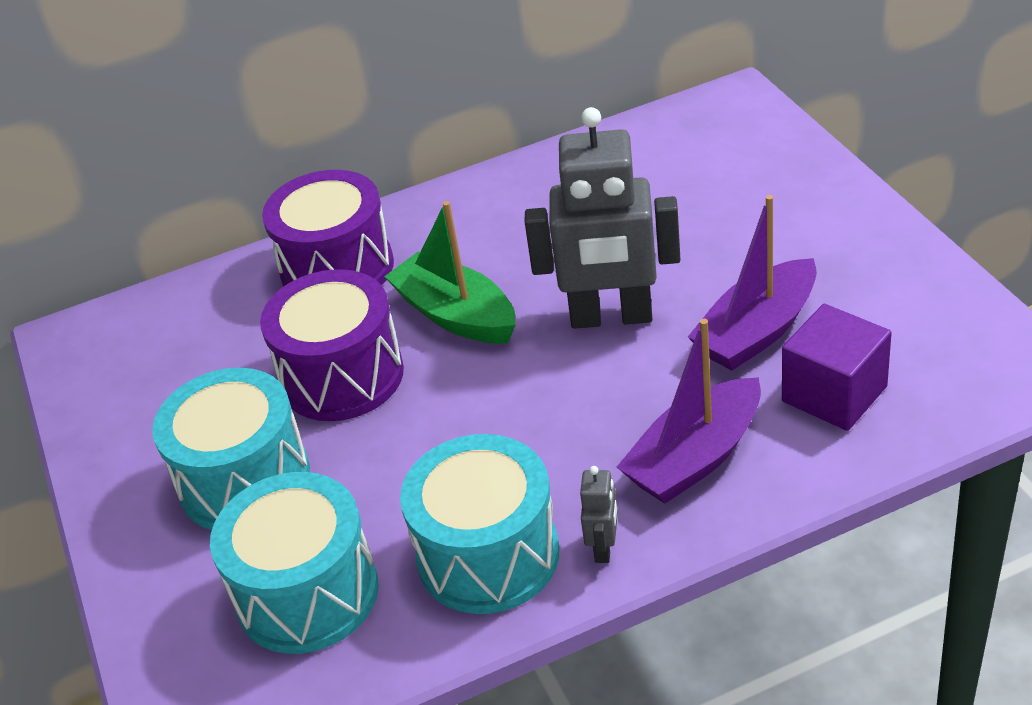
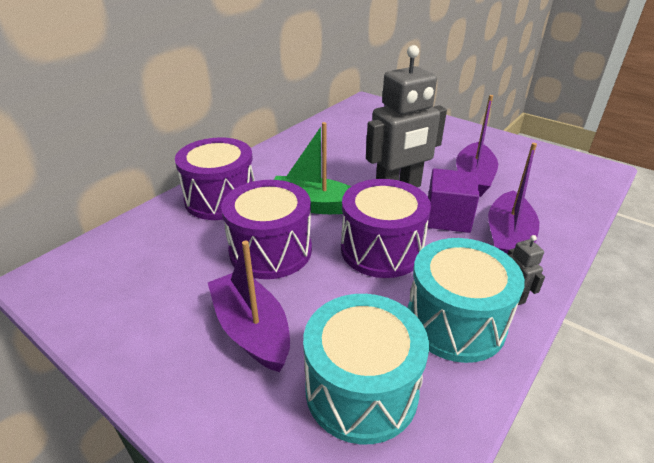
camera: 35 degrees left, 5 degrees down
(245, 480) = (252, 329): turquoise drum -> purple boat
(488, 419) = (381, 249): none -> purple drum
(834, 394) = (536, 195): purple cube -> purple cube (447, 218)

